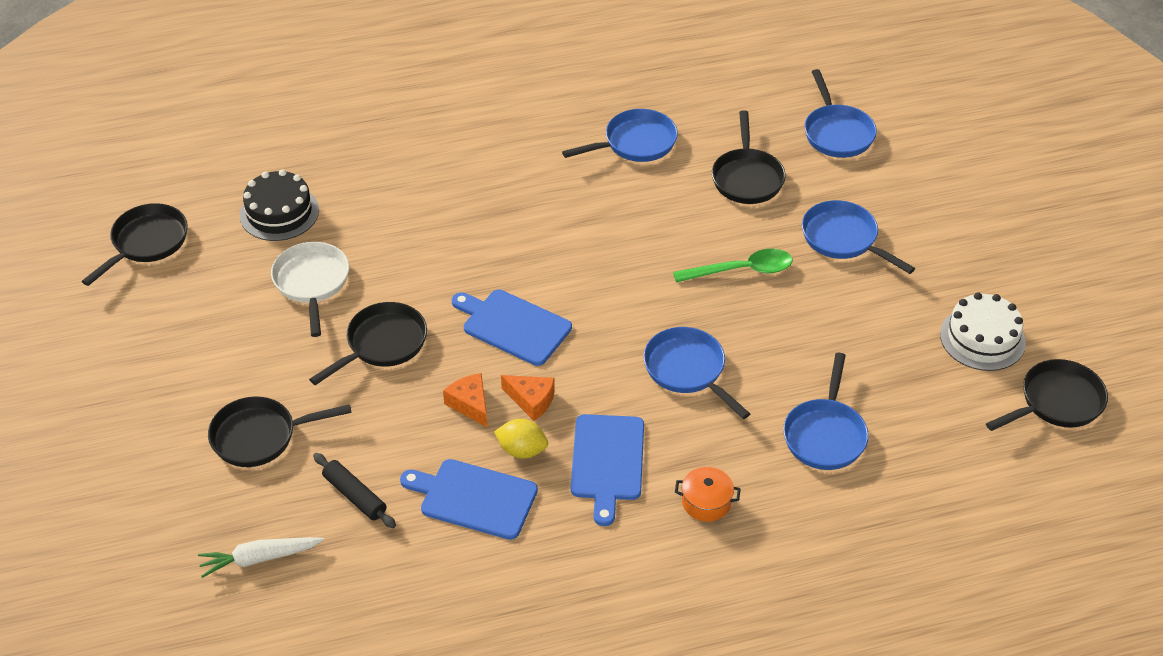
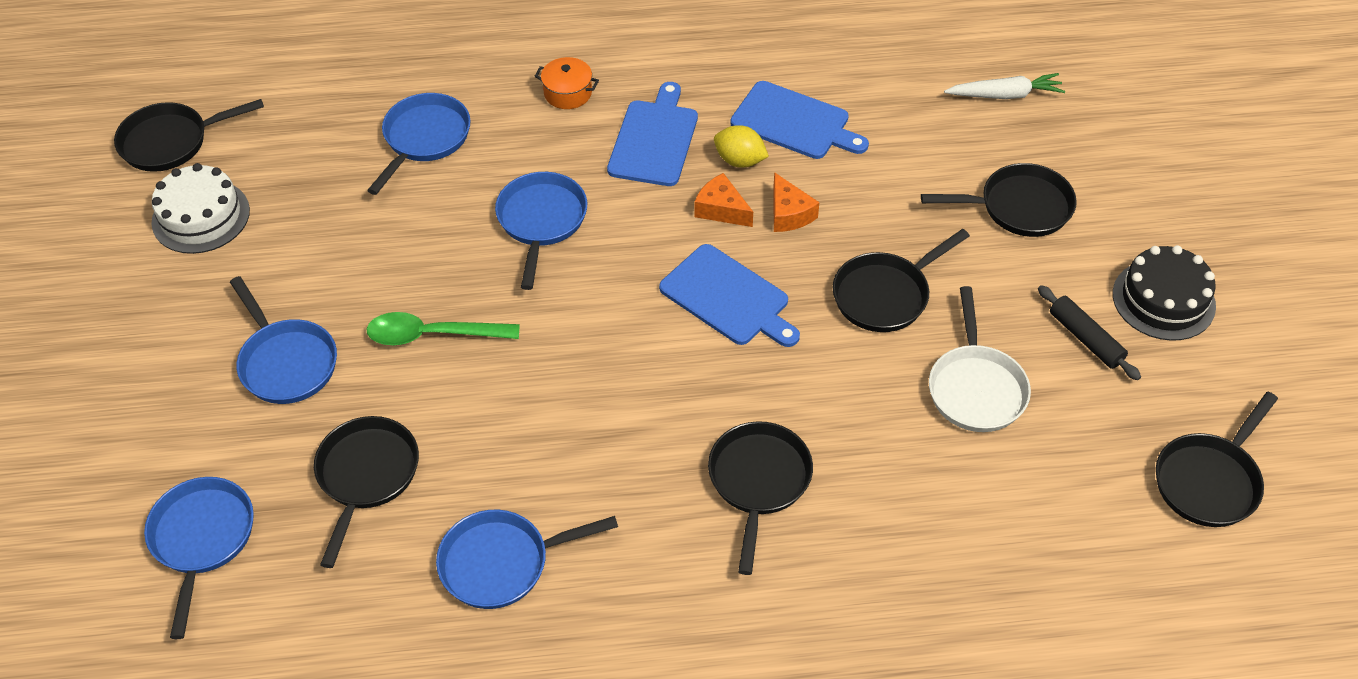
camera: 170 degrees left, 5 degrees up
(279, 213) = (1030, 506): black cake -> black cake (1163, 300)
(355, 496) = (914, 138): black rolling pin -> black rolling pin (1085, 339)
(472, 205) = (758, 482): none -> black pan
(688, 370) = (541, 221): blue pan -> blue pan turned 150 degrees counterclockwise

